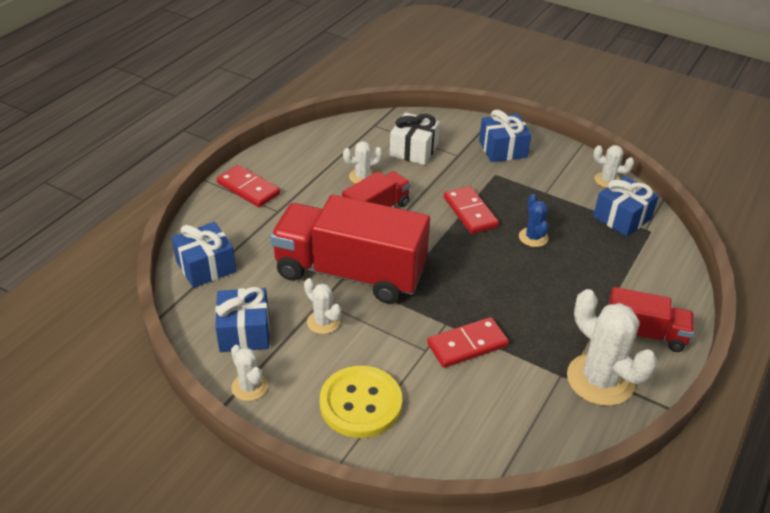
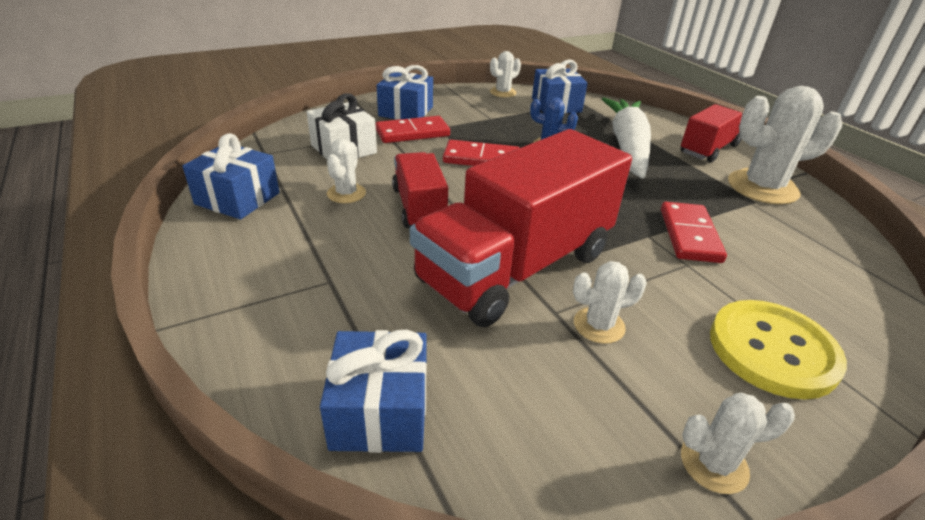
camera: 60 degrees left, 5 degrees down
(244, 332) = (578, 420): blue gift -> blue gift (237, 198)
(248, 188) = (245, 290): red domino -> red domino (412, 133)
(585, 281) = (627, 146): none -> white carrot

